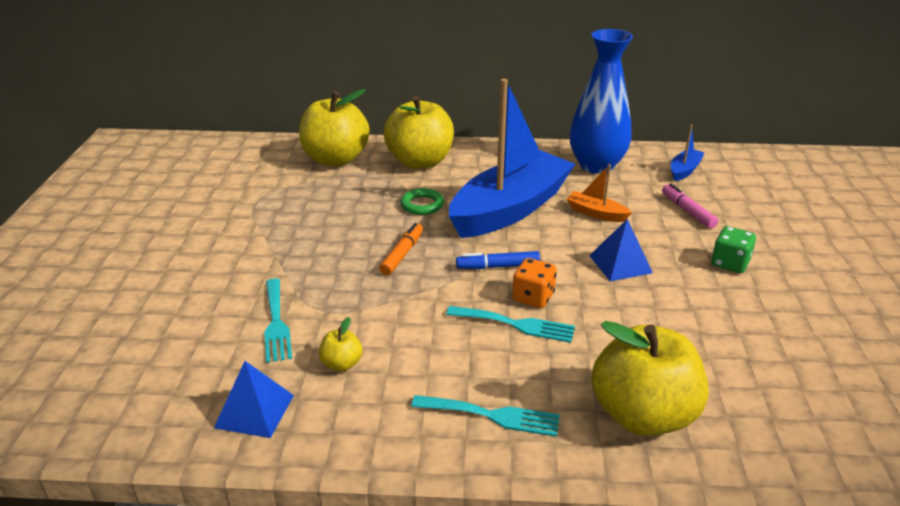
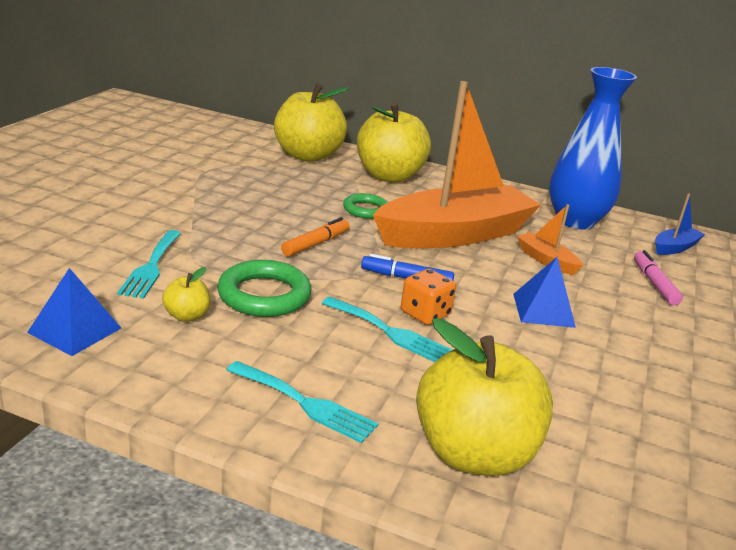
camera: 15 degrees right, 5 degrees down
(392, 321) = (264, 295): none -> green ring
(510, 209) = (454, 234): blue boat -> orange boat
(730, 263) = (674, 343): green dice -> none

